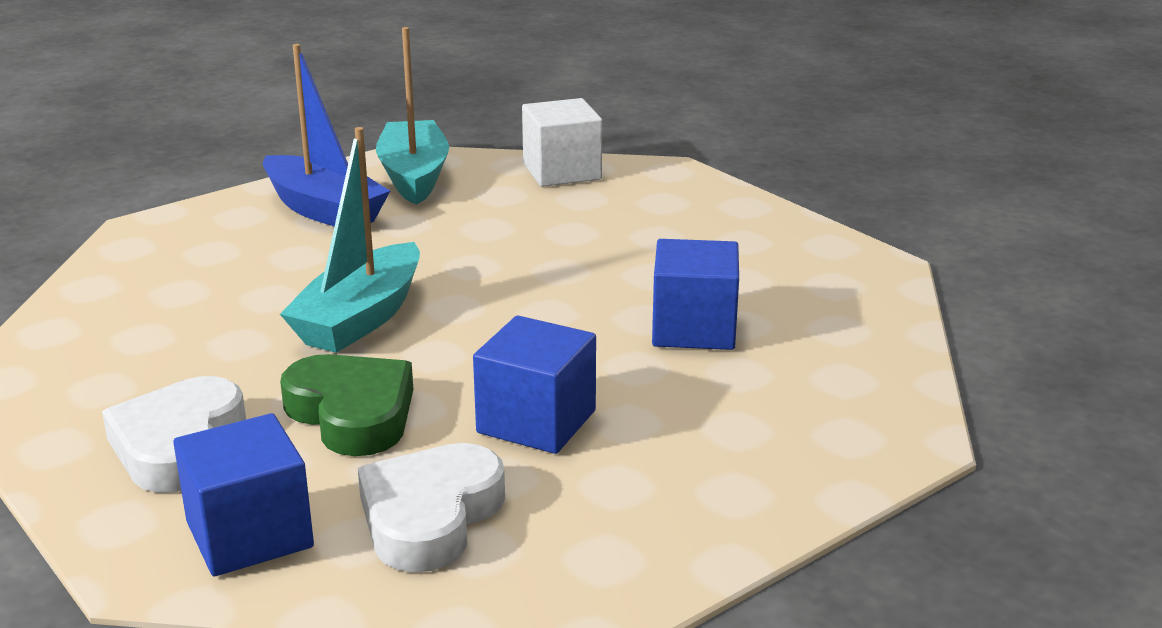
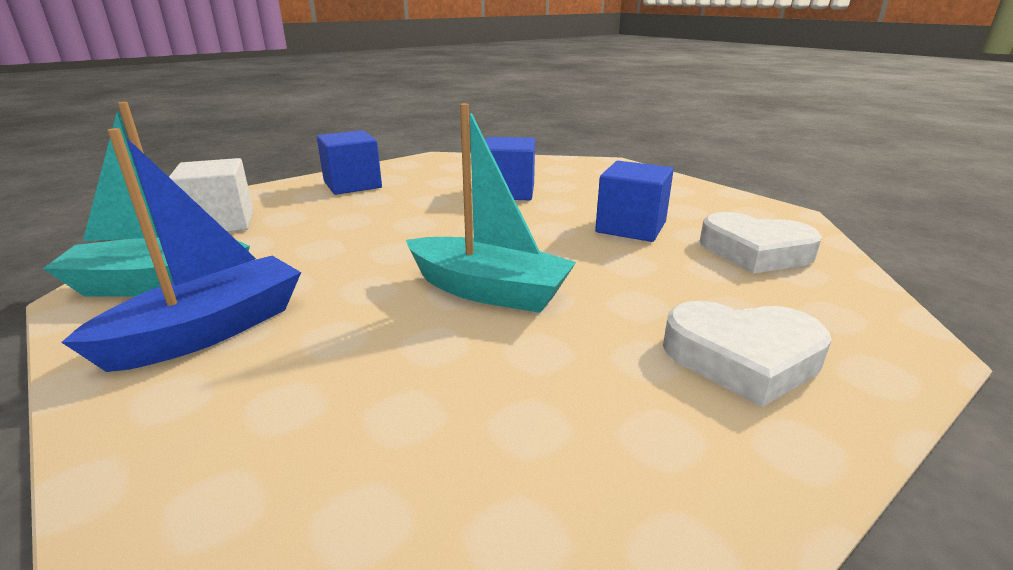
camera: 90 degrees left, 0 degrees up
(249, 534) = (832, 308): blue cube -> blue cube (352, 185)
(352, 414) = (648, 283): green heart -> none

